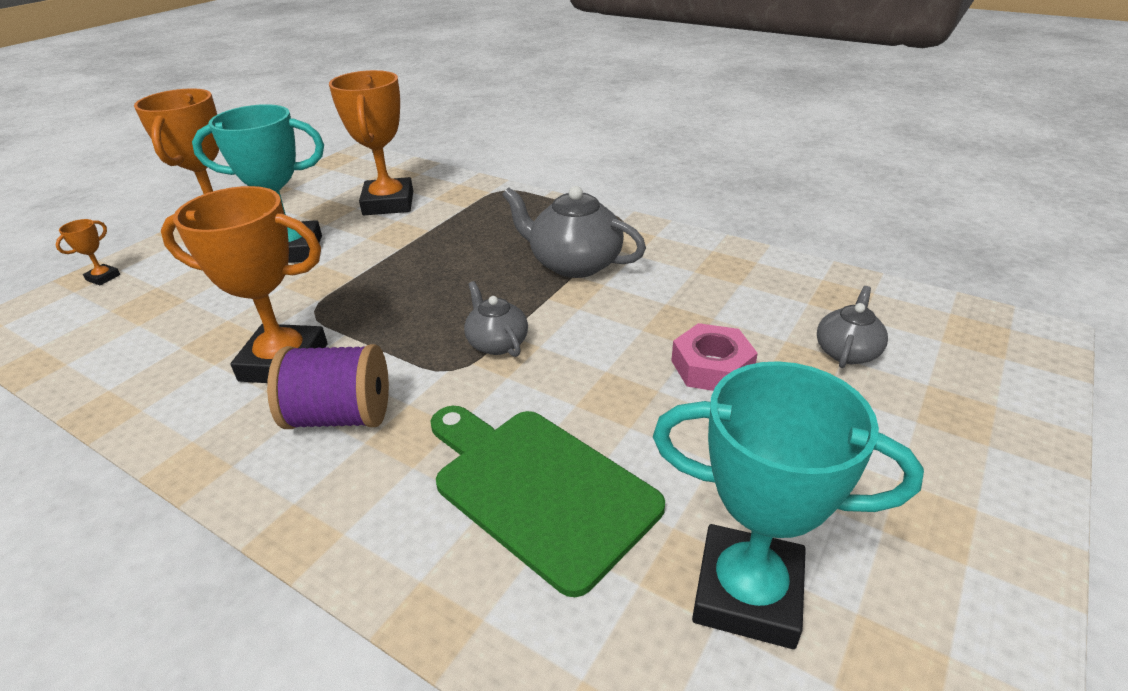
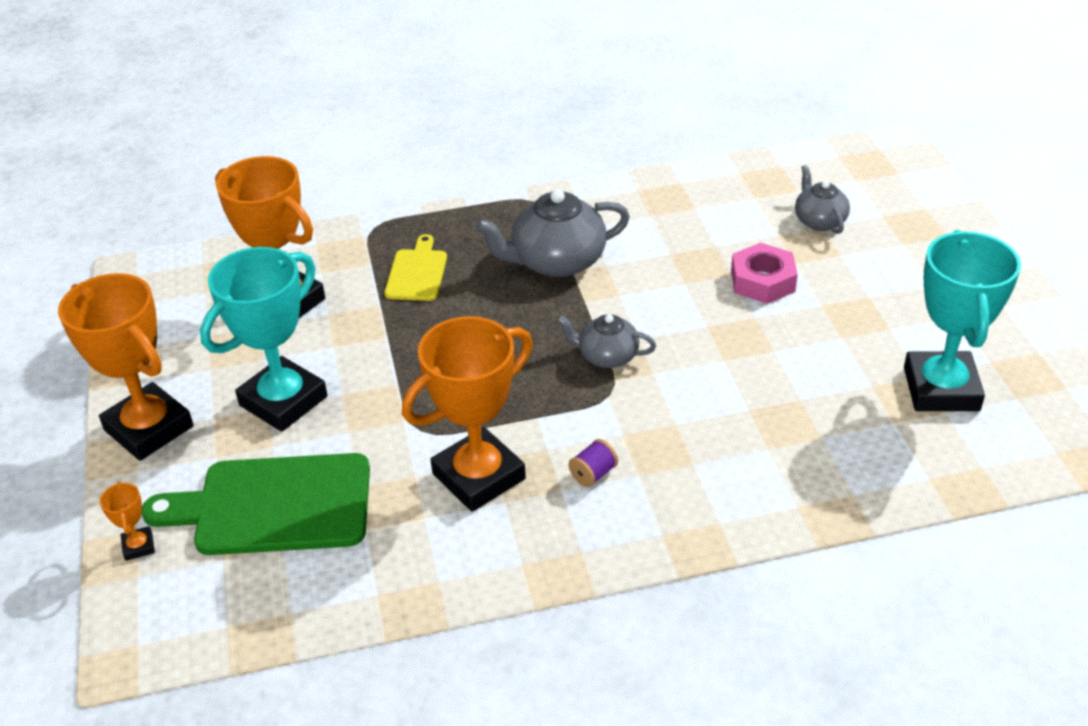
camera: 45 degrees left, 5 degrees up
(340, 416) = (593, 474): purple spool -> purple spool, size x0.45
(480, 224) = (417, 272): none -> yellow cutting board
(539, 488) = (780, 419): green cutting board -> green cutting board (274, 505)
(747, 593) = (941, 389): turquoise trophy -> turquoise trophy turned 60 degrees counterclockwise

